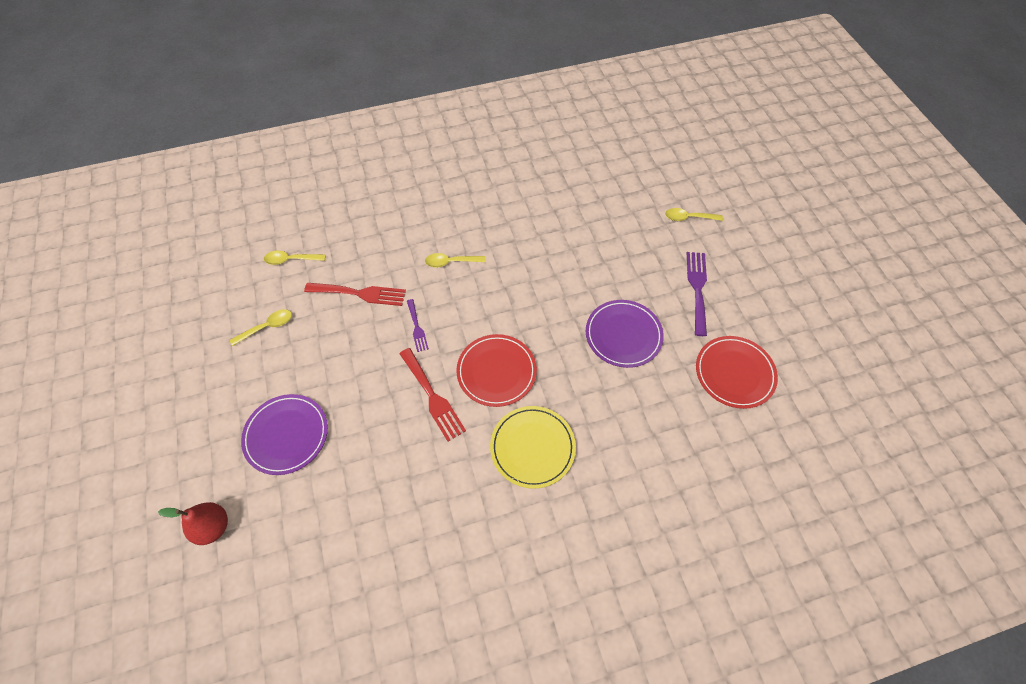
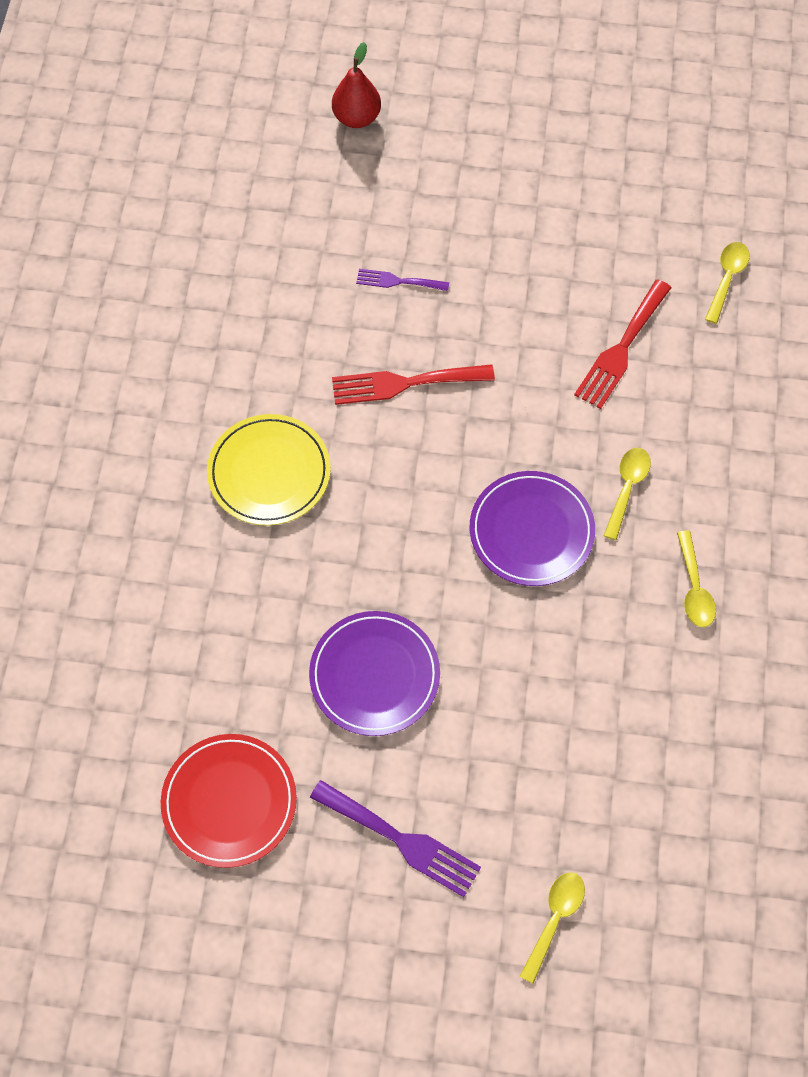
camera: 115 degrees right, 5 degrees up
(267, 327) = (614, 224): yellow spoon -> yellow spoon (694, 588)
(286, 435) = (435, 209): purple plate -> purple plate (531, 531)
(417, 328) = (525, 401): purple fork -> purple fork (397, 281)
(496, 371) = (402, 475): red plate -> none

